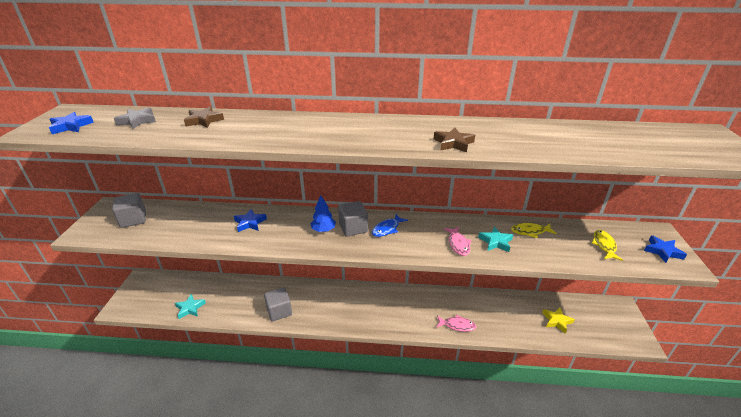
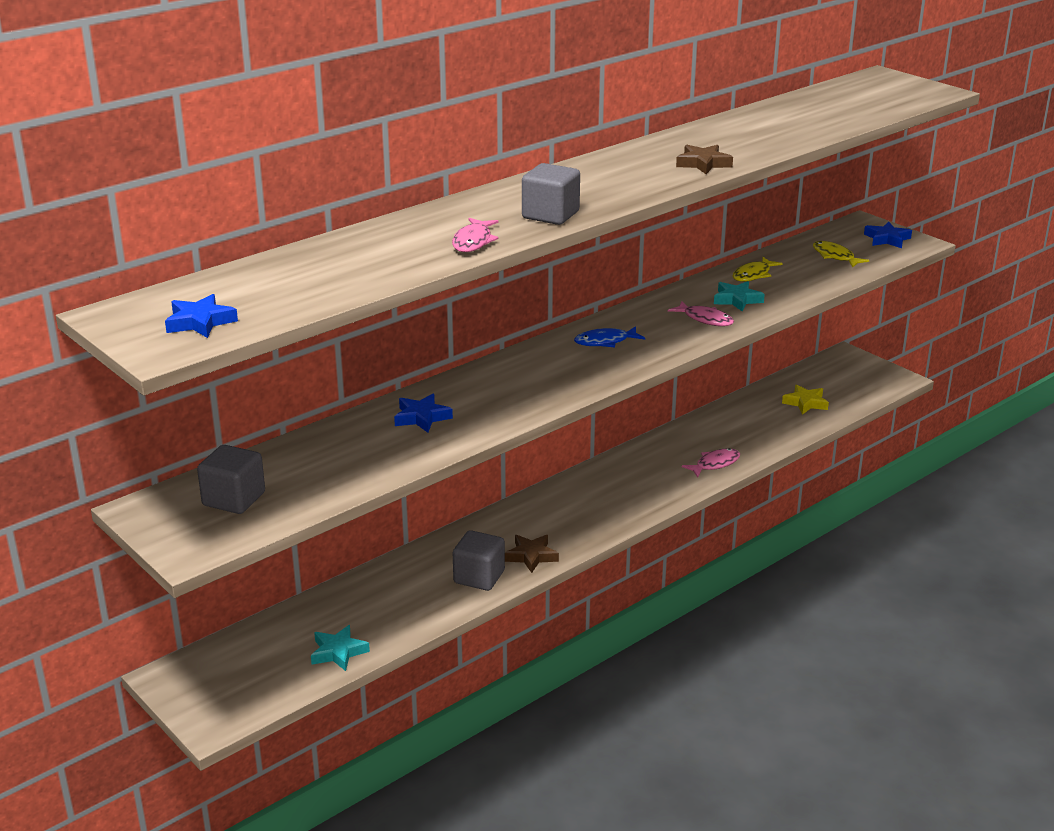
camera: 45 degrees left, 5 degrees down
(137, 121) = (277, 281): grey star -> none
(204, 120) = (369, 246): brown star -> brown star (531, 556)
(241, 137) = (473, 242): none -> pink fish
(323, 230) = (533, 378): blue tree -> none
(353, 228) = (565, 359): grey cube -> grey cube (550, 215)
(387, 229) = (605, 342): blue fish -> blue fish turned 75 degrees clockwise

